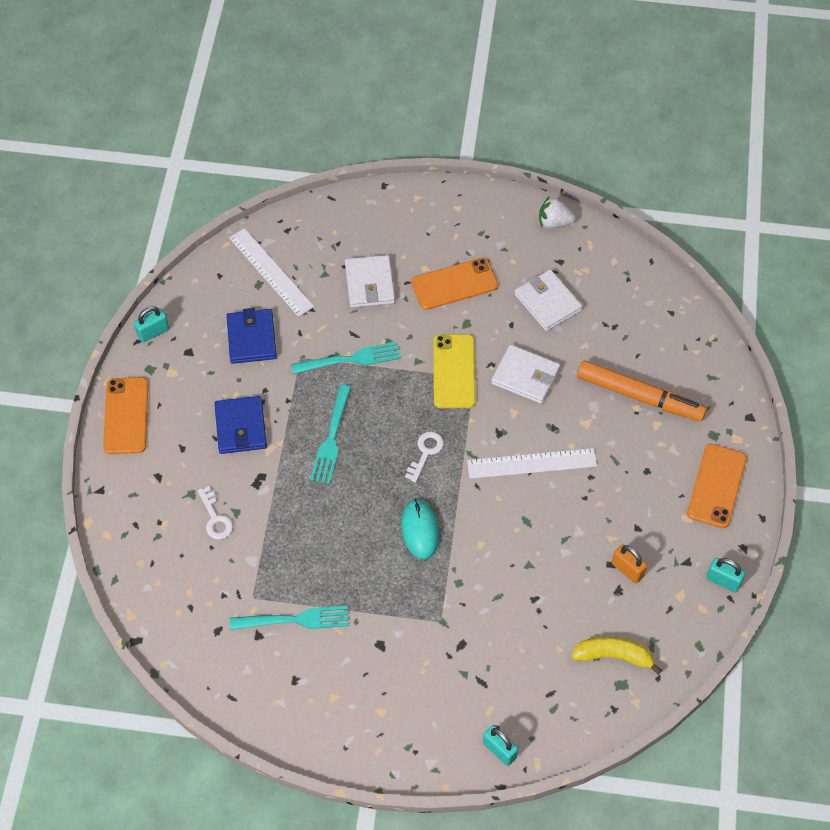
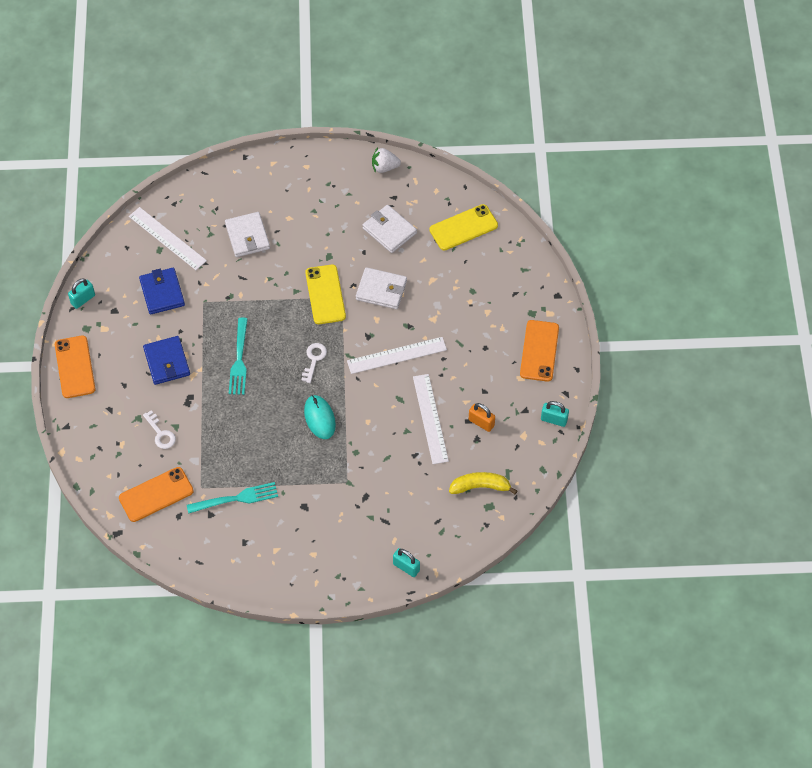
camera: 10 degrees left, 0 degrees up
(350, 359) = (243, 297): turquoise fork -> none
(454, 284) = (314, 227): orange phone -> orange phone (156, 494)
(562, 553) = (430, 418): none -> white ruler
(639, 396) = (471, 292): orange marker -> none
(641, 312) = (463, 227): none -> yellow phone

